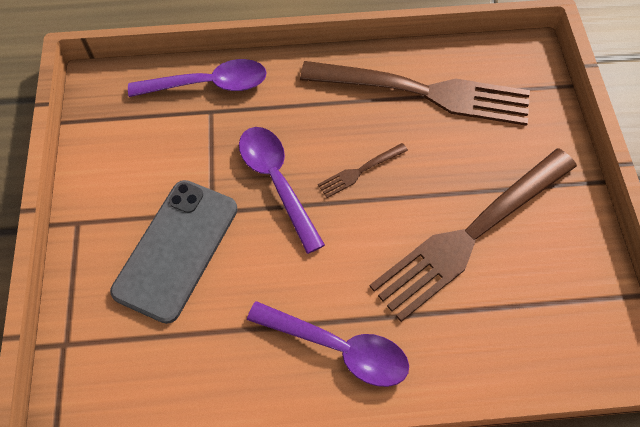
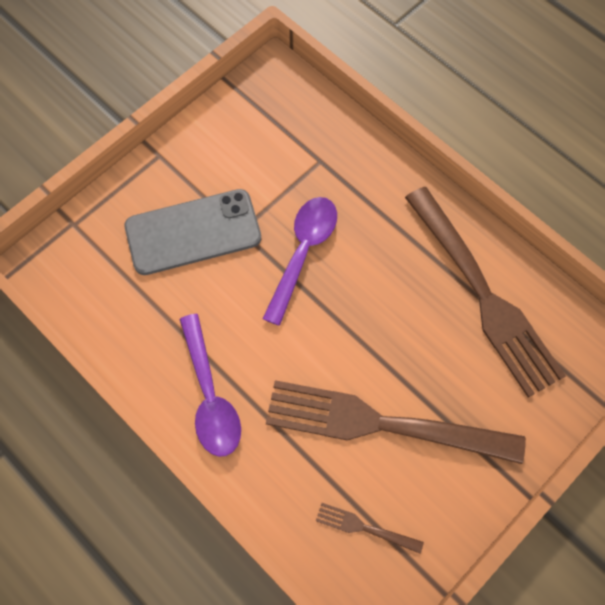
camera: 50 degrees right, 5 degrees up
(209, 84) = (342, 140): purple spoon -> none
(360, 171) = (365, 303): brown fork -> brown fork (365, 528)

